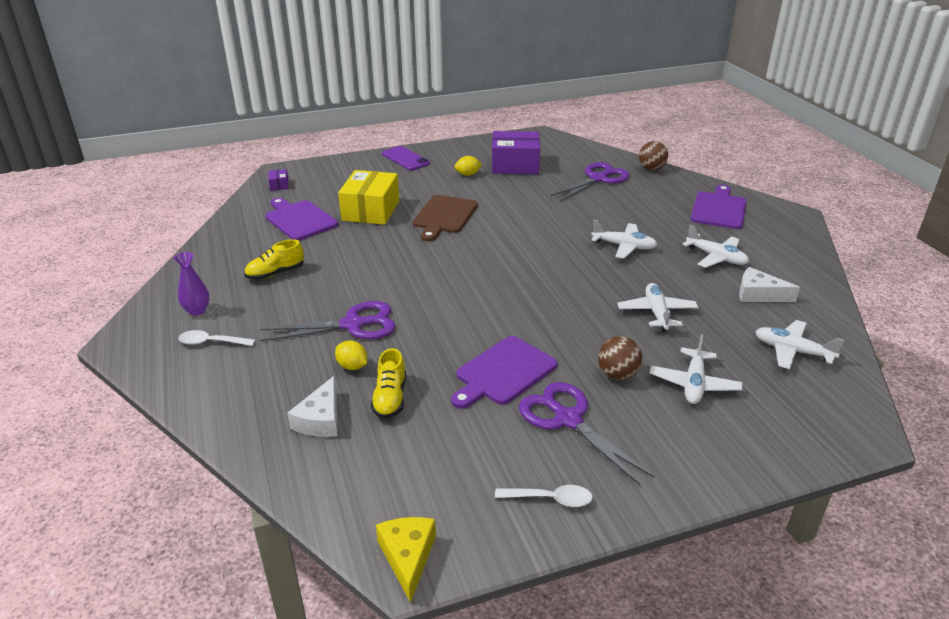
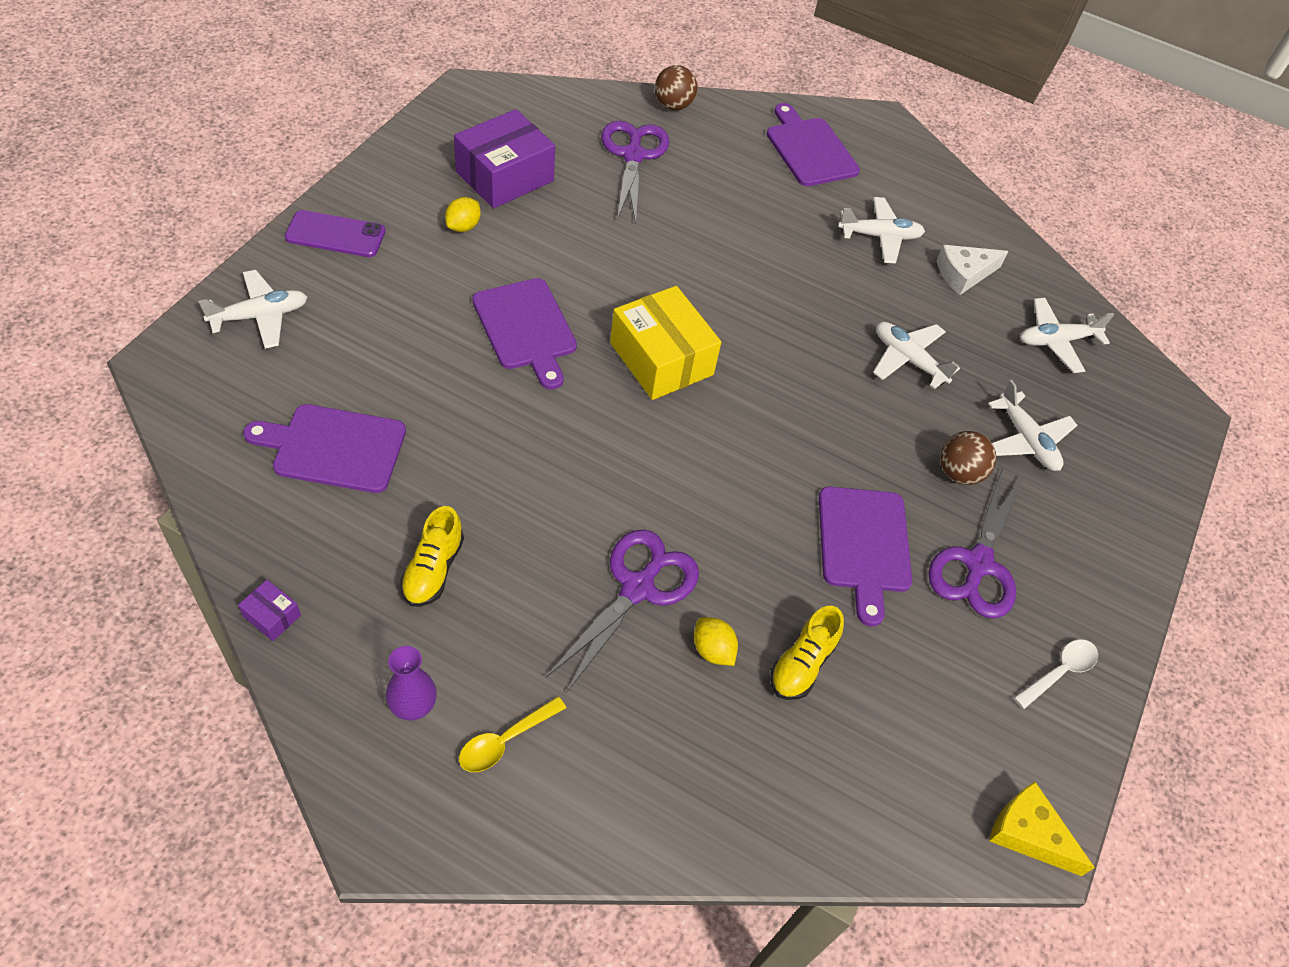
camera: 50 degrees left, 20 degrees up
(211, 342) = (505, 740): white spoon -> yellow spoon
(279, 185) = (206, 393): purple box -> purple box (272, 616)
(320, 419) = (770, 748): white cheese -> none
(352, 366) = (712, 650): yellow lemon -> yellow lemon turned 60 degrees clockwise
(370, 210) = (415, 371): yellow box -> yellow box (661, 359)
(390, 398) = (802, 664): yellow shoe -> yellow shoe turned 75 degrees clockwise
(444, 216) = (526, 328): brown cutting board -> purple cutting board
(567, 419) = (978, 565): purple scissors -> purple scissors turned 75 degrees counterclockwise
(624, 246) = (779, 269): white plane -> white plane (260, 316)

